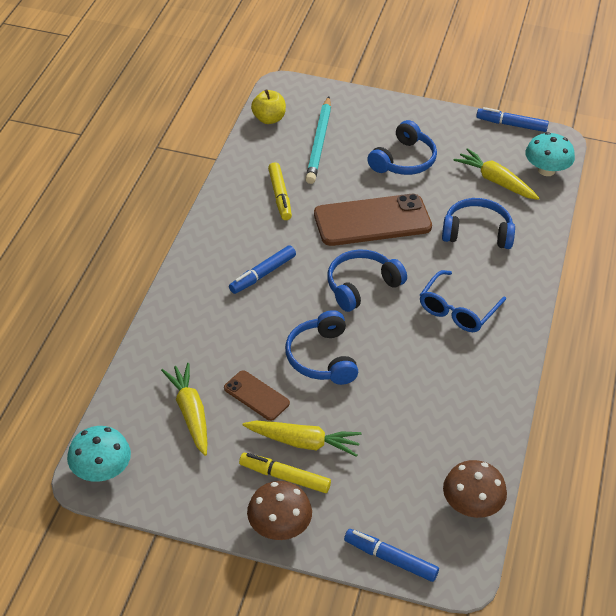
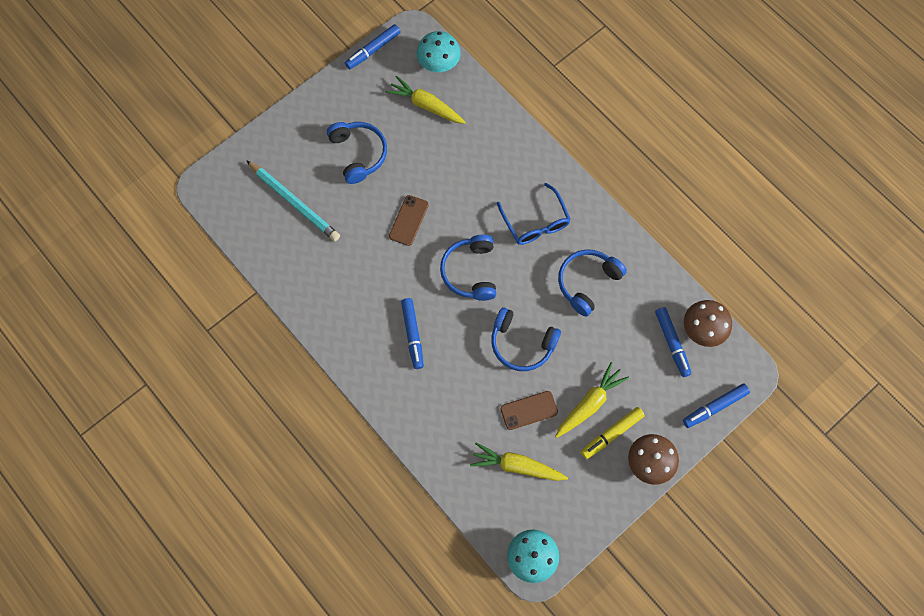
camera: 55 degrees left, 25 degrees up
(268, 119) = (237, 223): yellow apple -> none
(279, 196) = (335, 270): yellow marker -> none
(372, 221) = (408, 220): brown phone -> brown phone, size x0.51
(430, 484) = (672, 343): none -> blue marker
(477, 232) = (469, 156): blue headphones -> blue headphones (587, 282)
(495, 181) = (426, 105): yellow carrot -> yellow carrot turned 45 degrees clockwise

